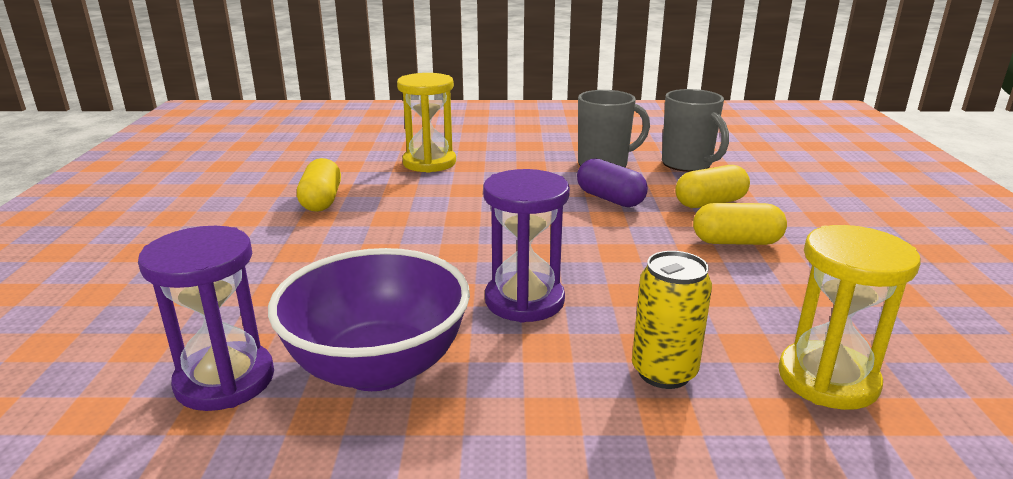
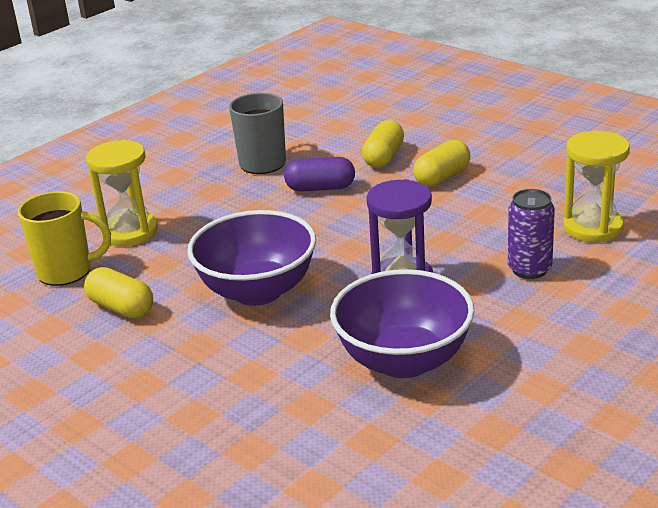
camera: 45 degrees left, 5 degrees up
(225, 380) = (343, 423): purple hourglass -> none
(348, 165) = (66, 271): none -> yellow mug
(411, 240) = (257, 291): none -> purple bowl
(664, 372) = (529, 269): yellow can -> purple can
(687, 164) = (318, 133): grey mug -> none

